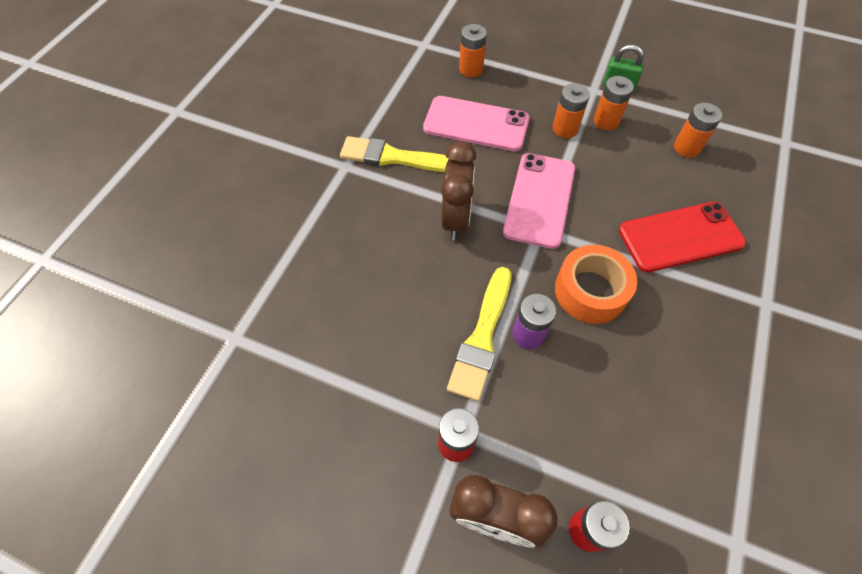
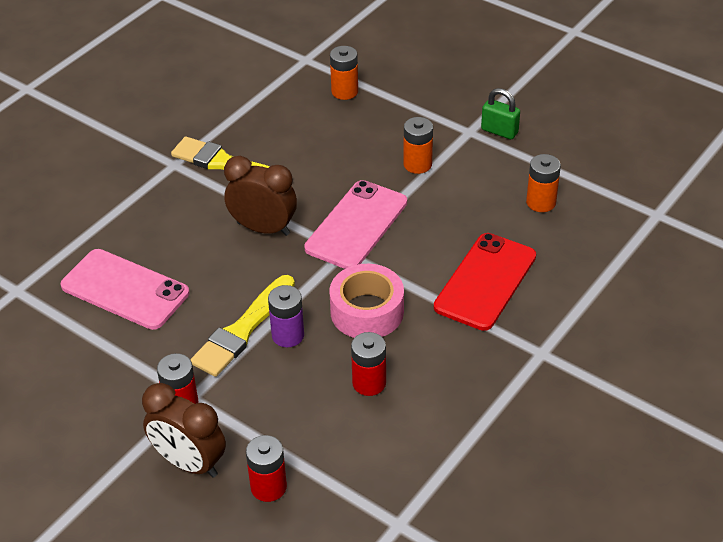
camera: 15 degrees right, 15 degrees down
(456, 219) = (263, 228): brown clock -> brown clock turned 90 degrees counterclockwise
(476, 124) = (324, 146): pink phone -> pink phone (125, 289)
(590, 291) = (367, 311): orange tape -> pink tape
(606, 121) = (466, 164): orange battery -> none
(629, 373) = (369, 383): none -> red battery
(680, 237) = (485, 281): red phone -> red phone turned 60 degrees counterclockwise

